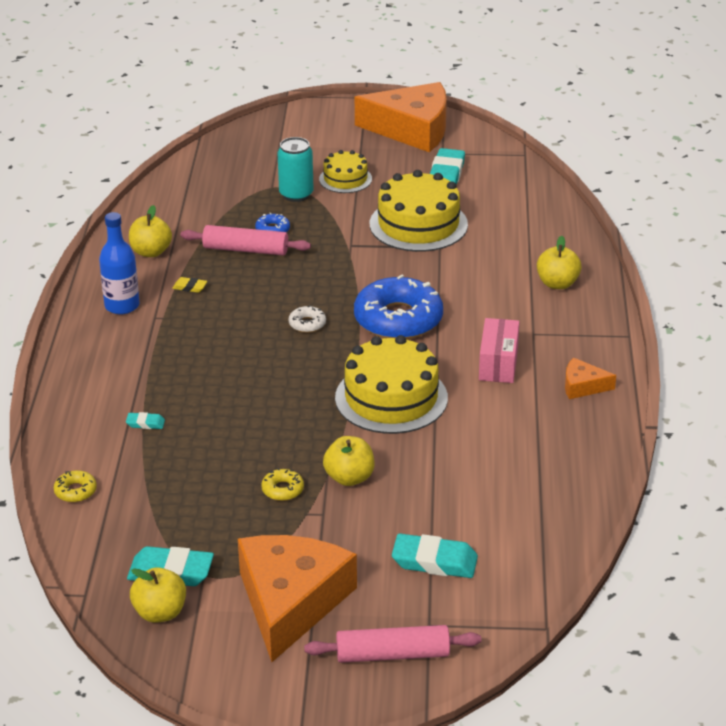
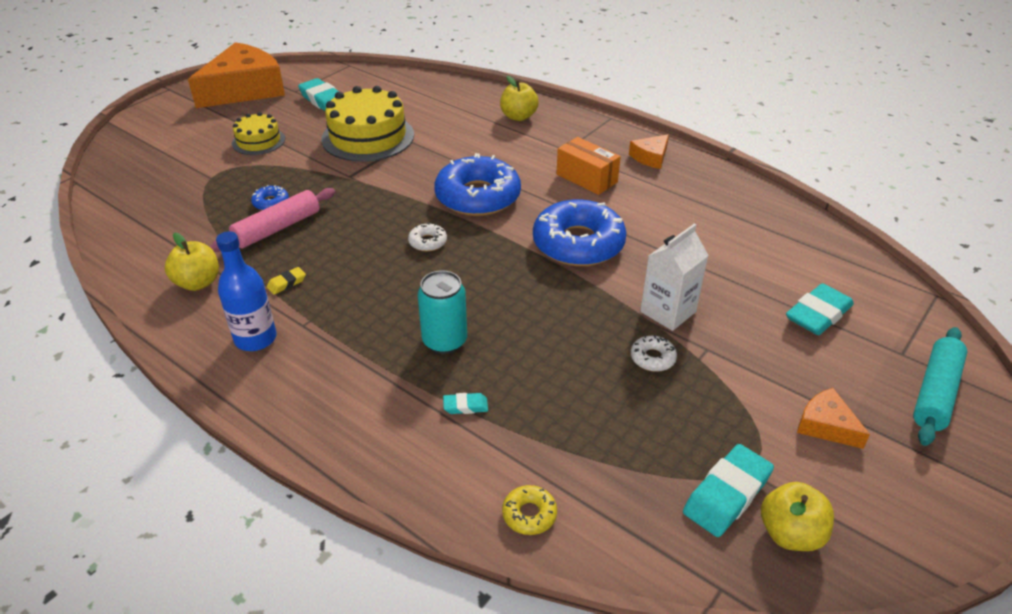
camera: 55 degrees left, 5 degrees up
(145, 423) = (465, 406): turquoise eraser -> turquoise eraser turned 45 degrees clockwise
(282, 490) = (652, 358): yellow donut -> white donut
(291, 602) = (826, 425): orange cheese -> orange cheese, size x0.44
(296, 194) = (241, 171): turquoise can -> turquoise can (444, 341)
(349, 478) = (668, 312): yellow apple -> white carton
(391, 398) = (578, 243): yellow cake -> blue donut
(392, 654) = (935, 393): pink rolling pin -> turquoise rolling pin
(498, 363) = (586, 178): pink box -> orange box

